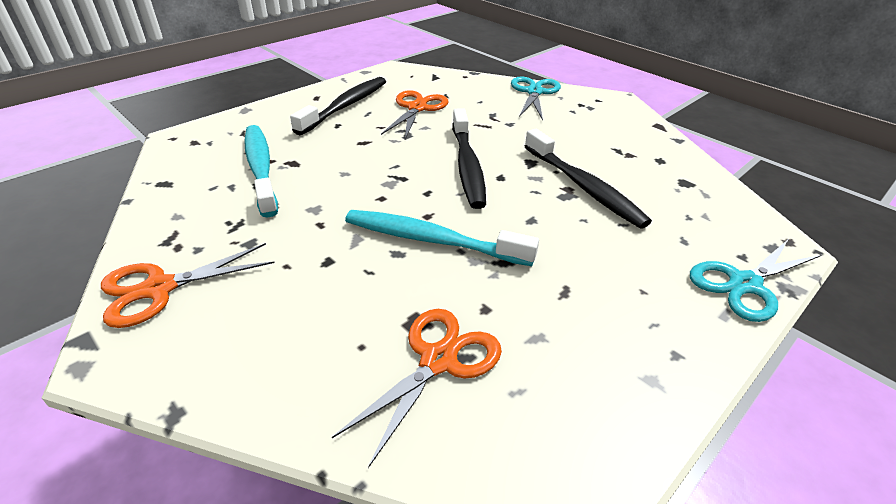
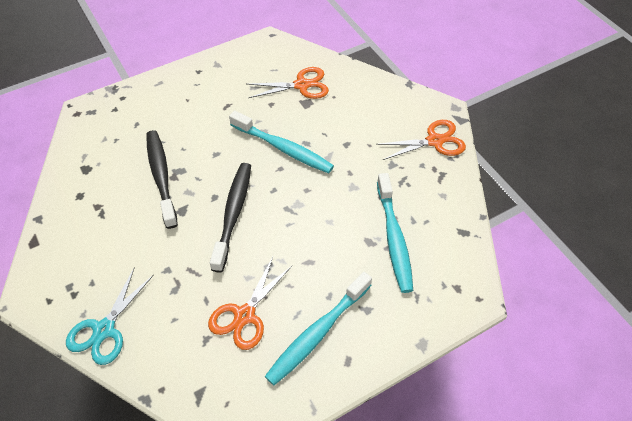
camera: 165 degrees left, 15 degrees up
(345, 106) = (317, 333): black toothbrush -> turquoise toothbrush
(438, 360) = (301, 85): orange scissors -> orange scissors turned 150 degrees counterclockwise
(745, 284) = (132, 94): turquoise scissors -> none

